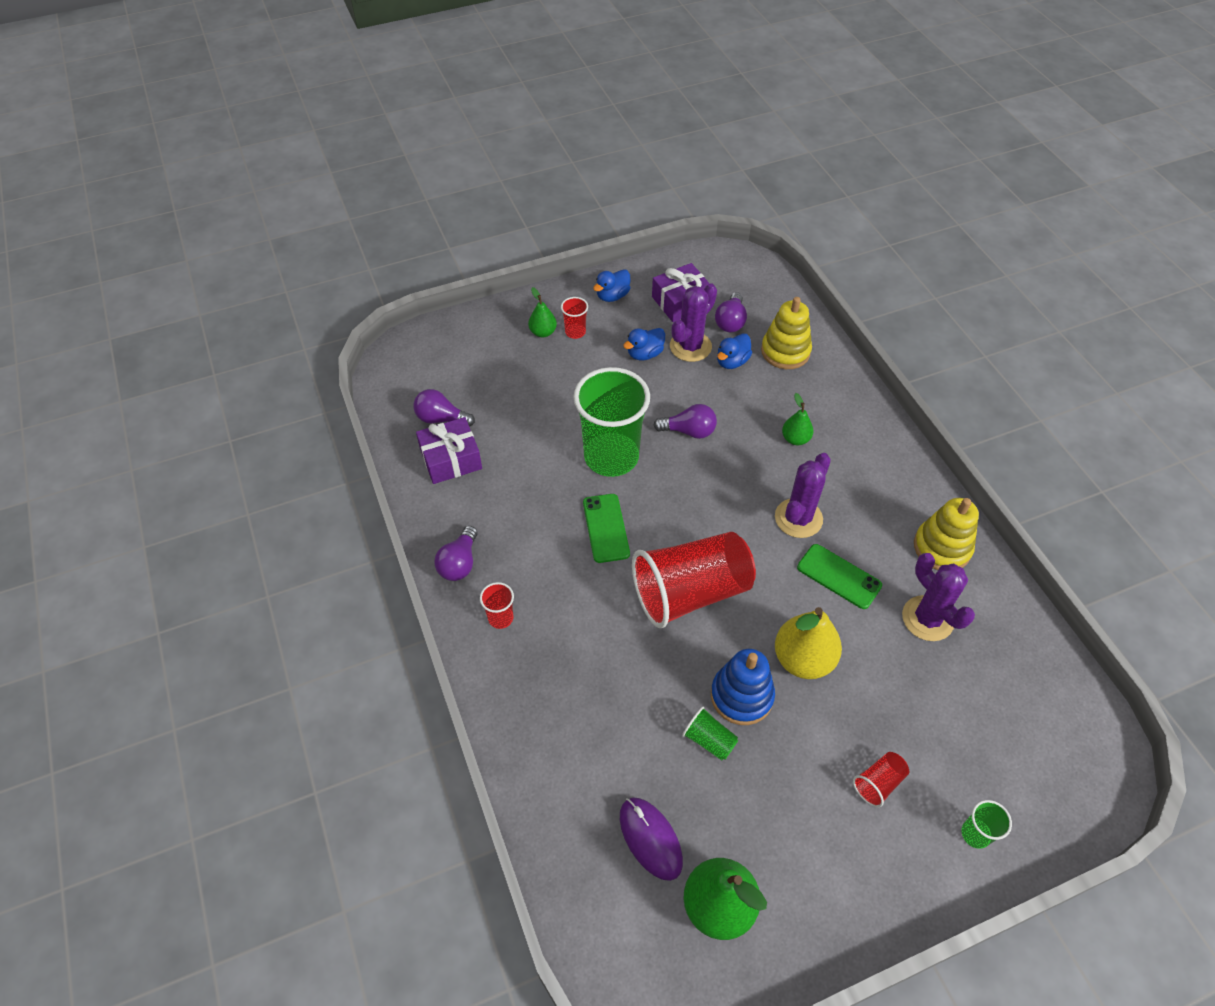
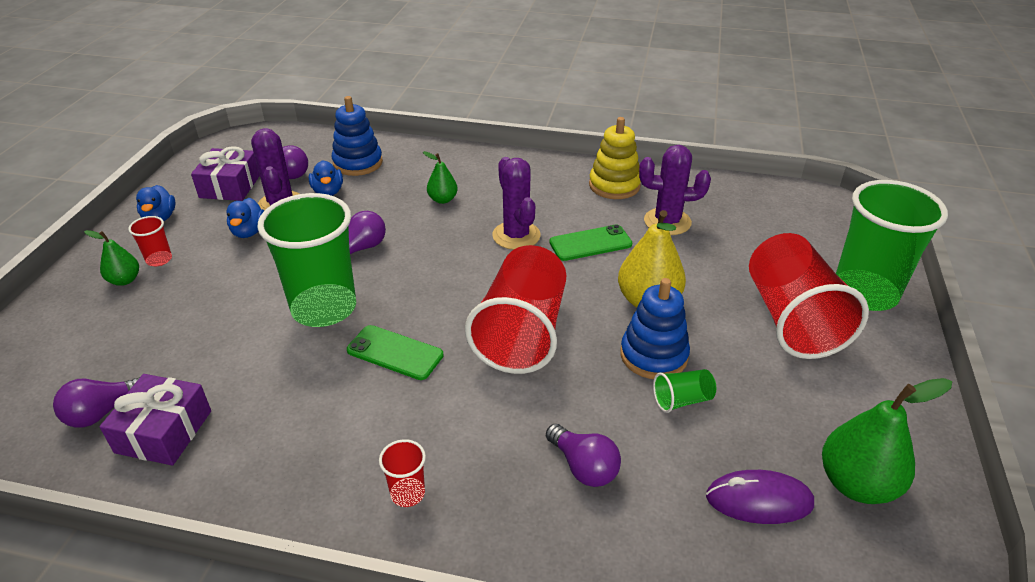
camera: 55 degrees left, 15 degrees down
(459, 563) = (301, 495): purple light bulb -> purple light bulb (583, 467)
(785, 351) = (358, 163): yellow stacking toy -> blue stacking toy
(878, 783) = (791, 319): red cup -> red cup, size x2.40
(975, 834) = (865, 293): green cup -> green cup, size x2.40

